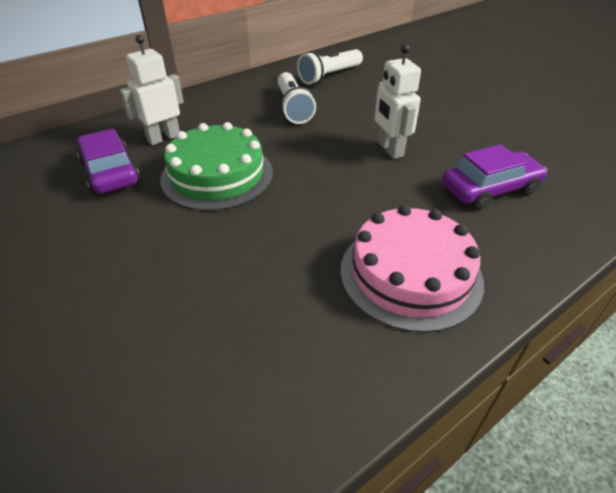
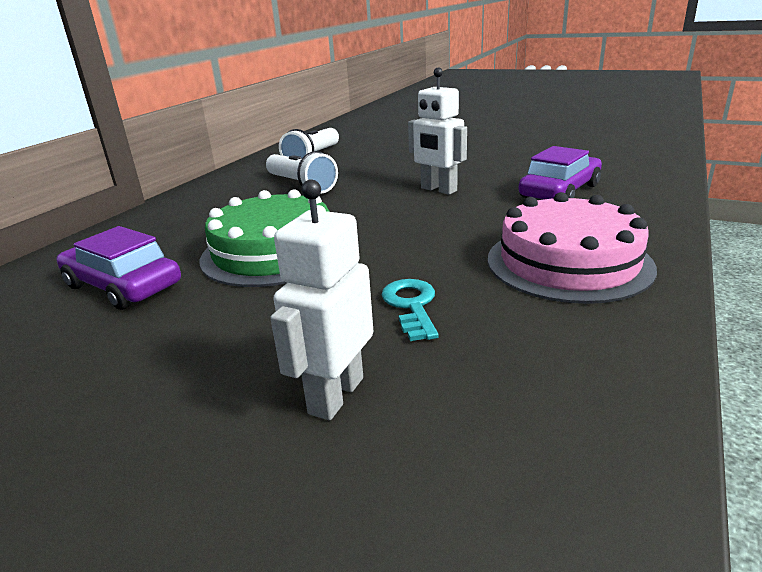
camera: 25 degrees left, 15 degrees down
(163, 138) = (167, 241): white robot -> white robot (335, 395)
(257, 267) = (411, 306): none -> turquoise key

